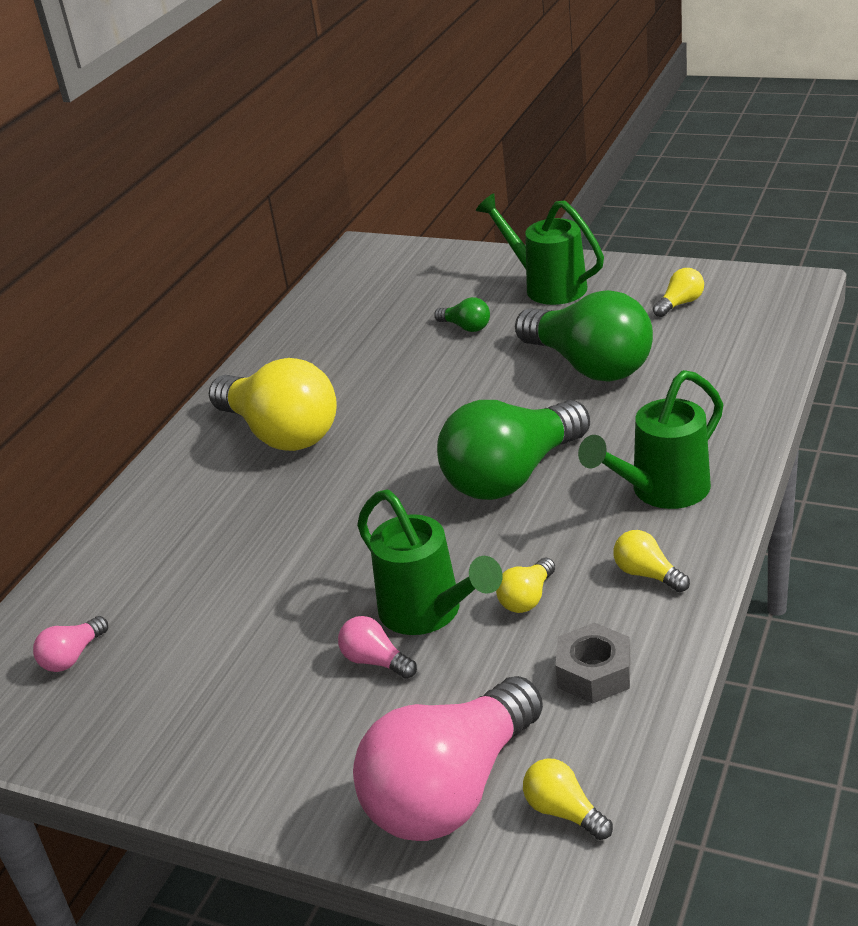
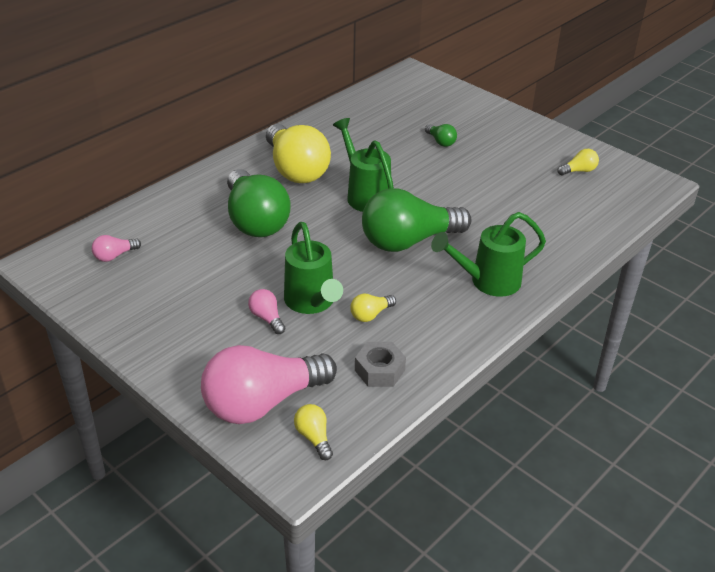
camera: 15 degrees right, 5 degrees up
(547, 286) = (505, 132): green watering can -> green watering can (365, 195)
(589, 365) = (497, 191): green light bulb -> green light bulb (255, 221)
(647, 574) = (446, 326): yellow light bulb -> none

